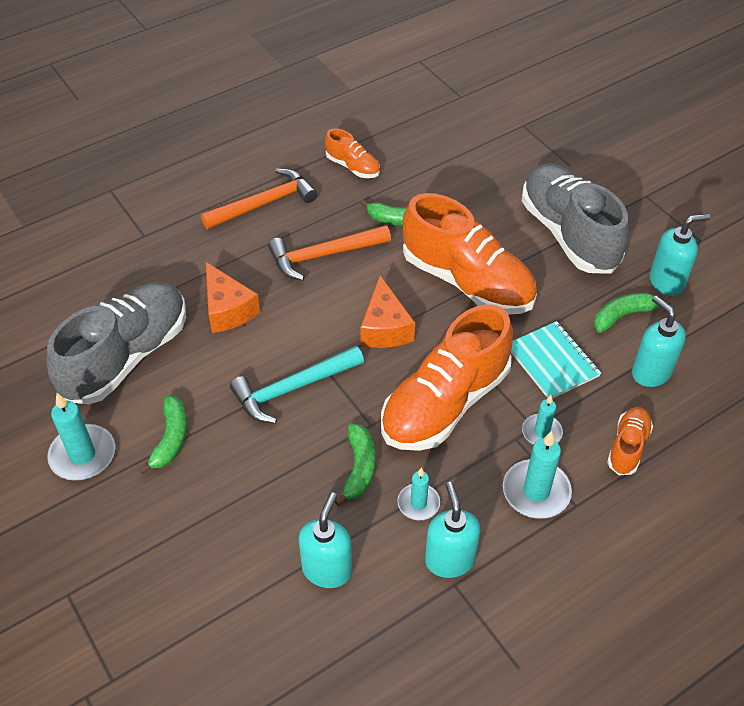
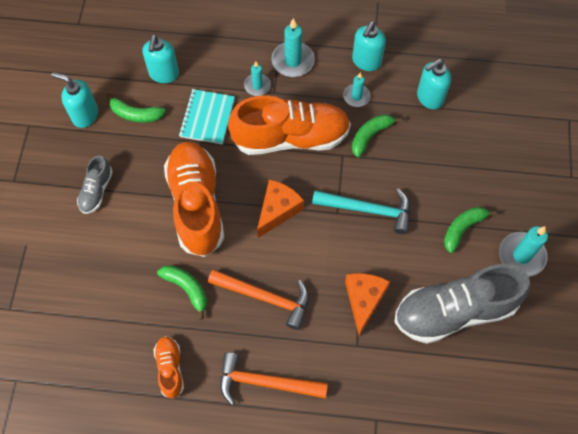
camera: 140 degrees left, 15 degrees up
(568, 234) = (96, 191): grey shoe -> grey shoe, size x0.47
(627, 447) = (224, 48): orange shoe -> none

